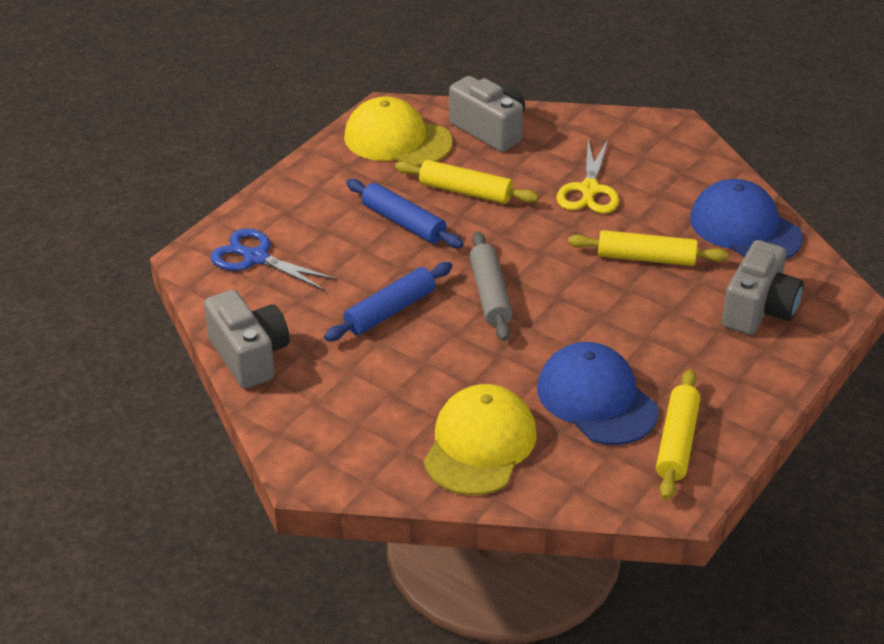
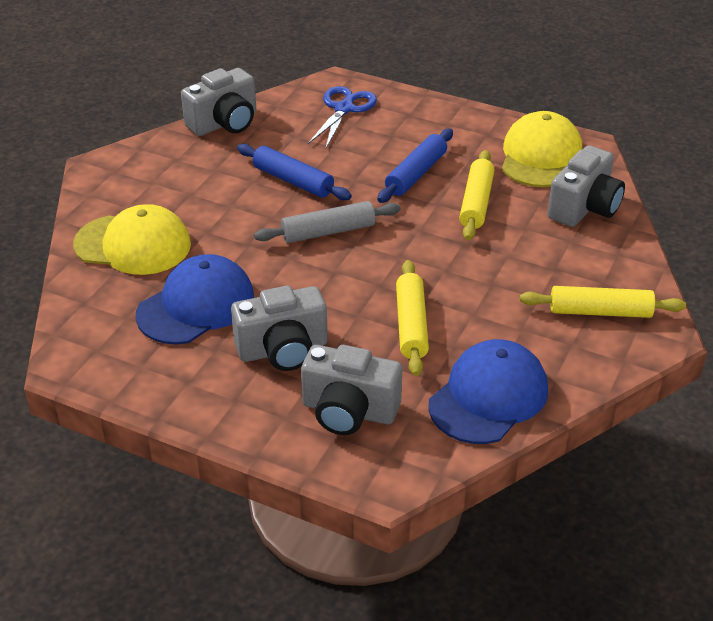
camera: 80 degrees right, 0 degrees up
(589, 190) = (511, 279): yellow scissors -> none
(672, 343) = (283, 350): none -> grey camera
(677, 442) = (143, 359): yellow rolling pin -> yellow rolling pin (600, 312)

